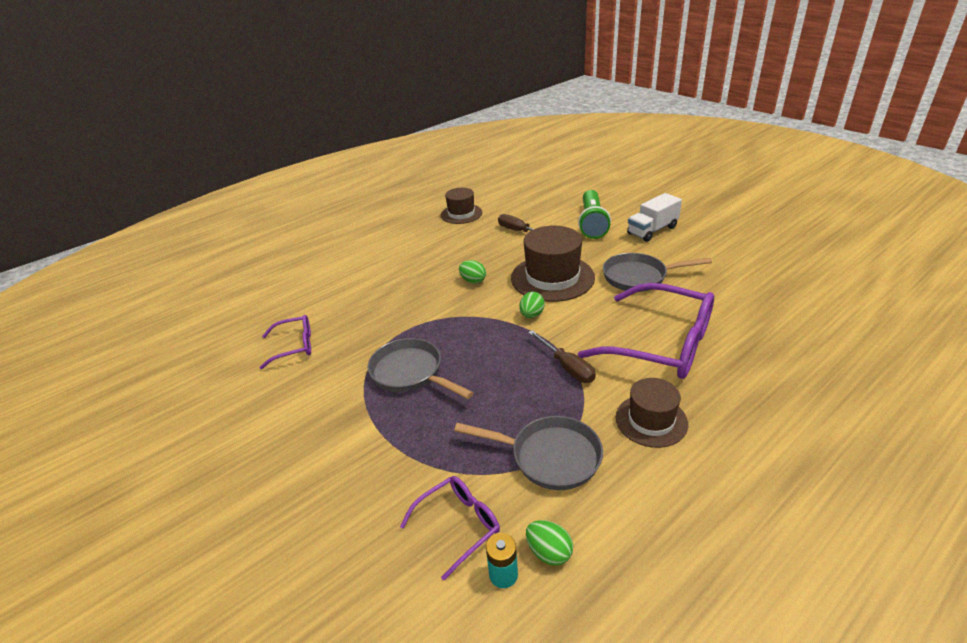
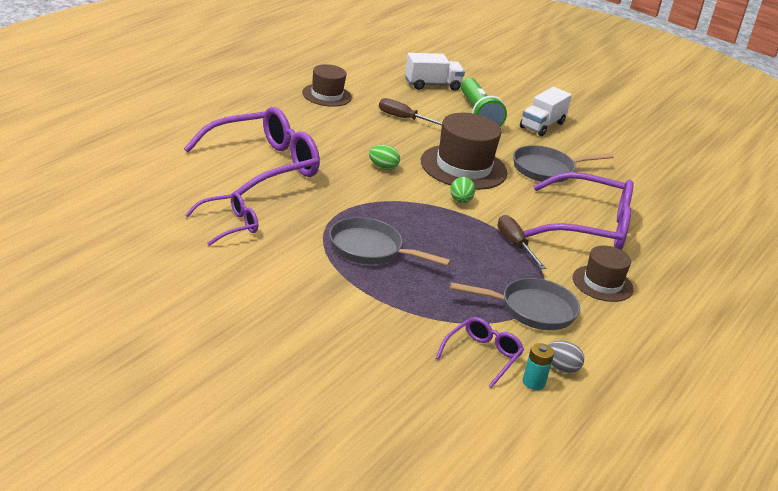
camera: 25 degrees left, 5 degrees down
(366, 282) = (263, 165): none -> purple glasses
(549, 552) = (561, 368): green egg -> grey egg
(561, 198) = (432, 85): none -> white truck
(567, 367) = (515, 245): brown screwdriver -> brown screwdriver turned 150 degrees counterclockwise

